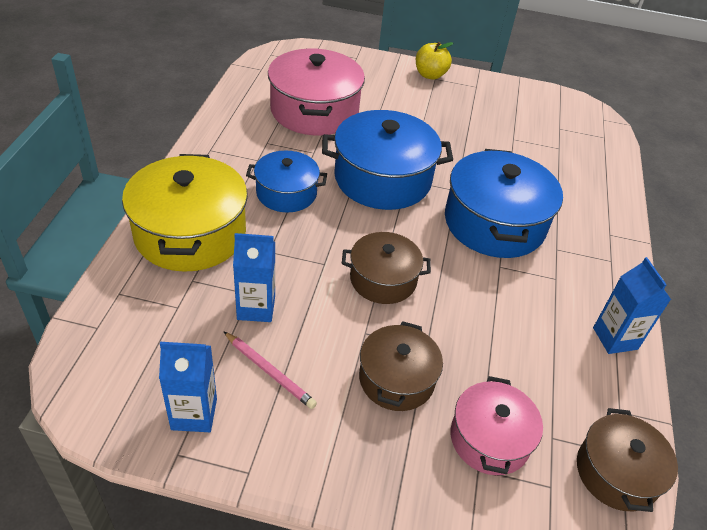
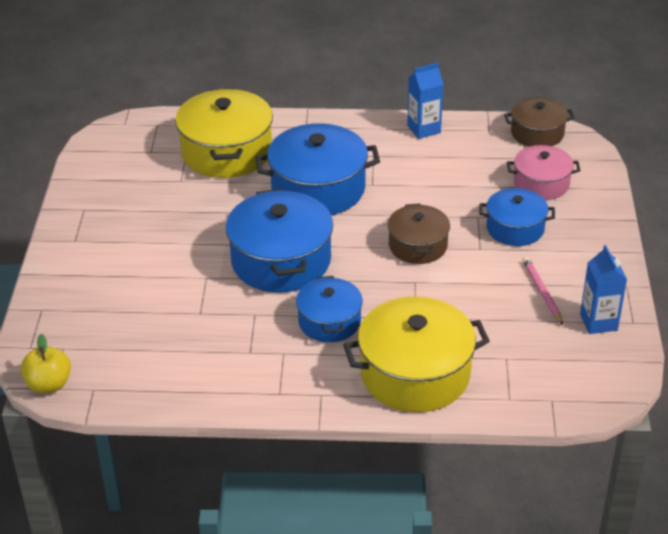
camera: 95 degrees left, 5 degrees down
(256, 308) = (484, 312): blue carton -> none
(269, 371) = (542, 292): pink pencil -> pink pencil turned 45 degrees counterclockwise
(314, 111) = (175, 326): pink pot -> none
(396, 379) = (515, 228): brown pot -> blue pot
(430, 75) = (68, 245): yellow apple -> yellow apple (49, 384)
(560, 172) = (226, 152): none -> yellow pot

